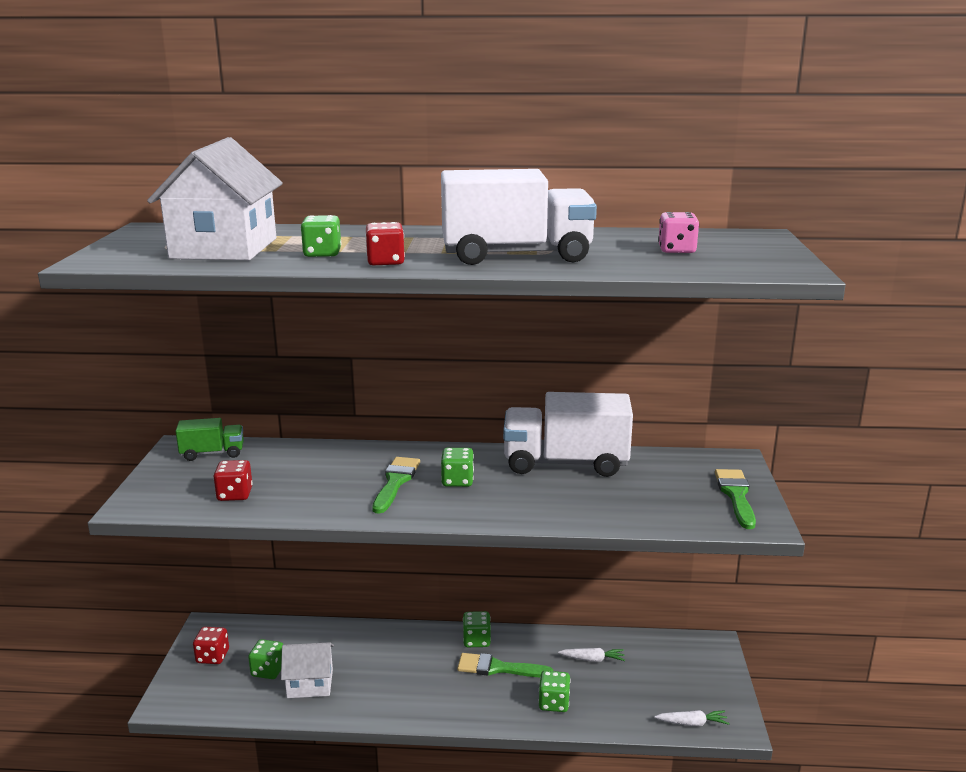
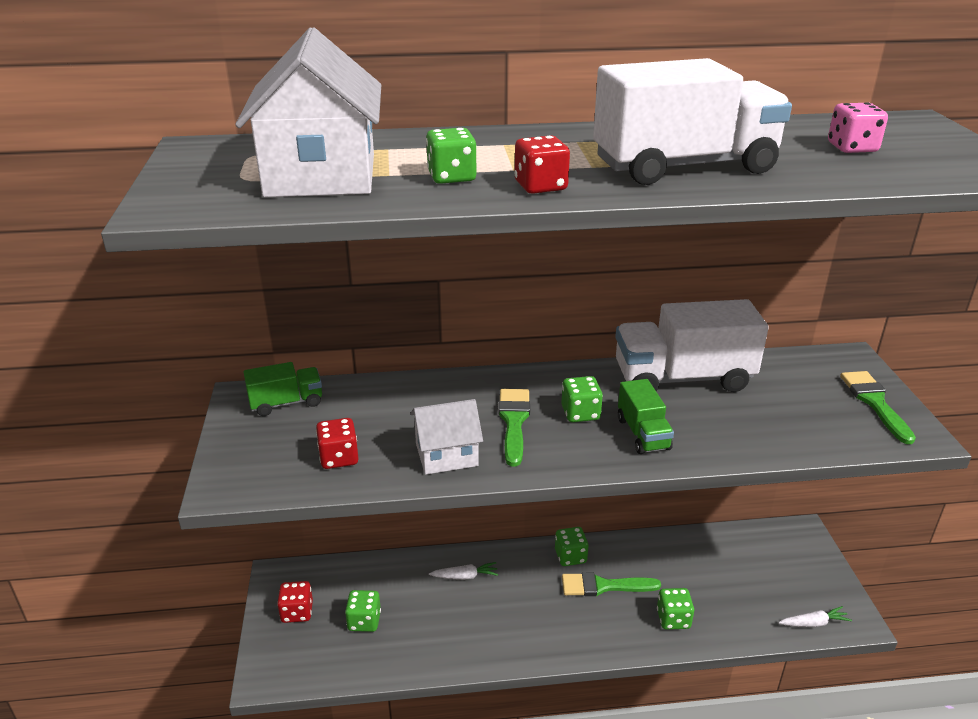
camera: 10 degrees left, 10 degrees up
(310, 683) = (415, 631): white house -> white house (446, 454)
(504, 500) = (643, 434): none -> green truck
(592, 659) = (693, 563): white carrot -> white carrot (465, 576)

